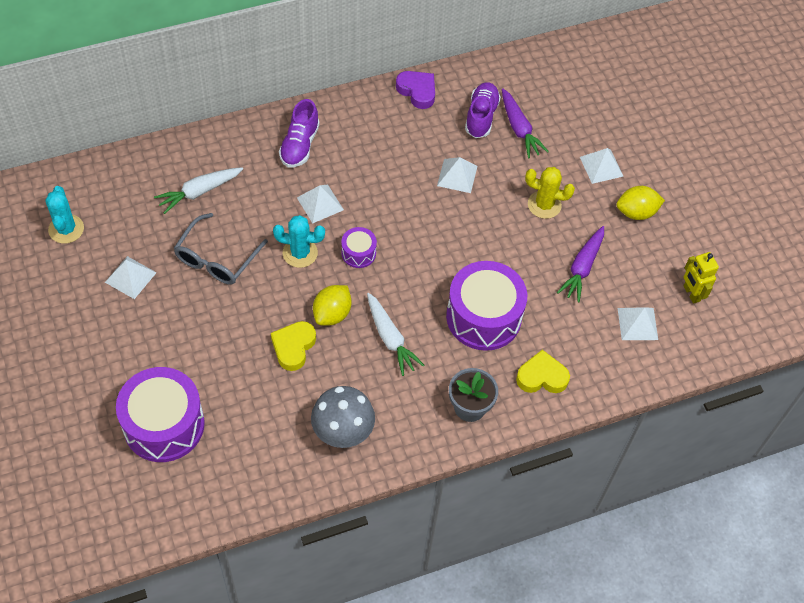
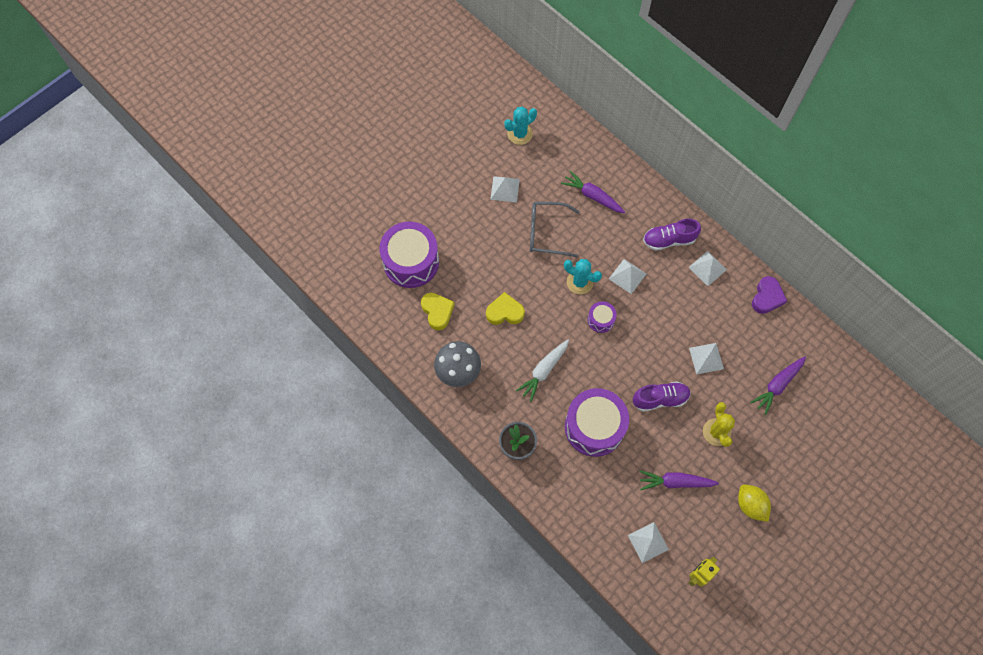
camera: 70 degrees right, 10 degrees up
(199, 192) = (592, 196): white carrot -> purple carrot
(300, 253) = (580, 282): turquoise cactus -> turquoise cactus turned 45 degrees counterclockwise
(332, 314) = (543, 325): yellow lemon -> none
(481, 117) = (771, 353): purple shoe -> purple shoe (660, 399)
(542, 377) = (566, 487): yellow heart -> yellow heart (437, 311)
(601, 166) = (779, 462): white pyramid -> white pyramid (707, 268)

